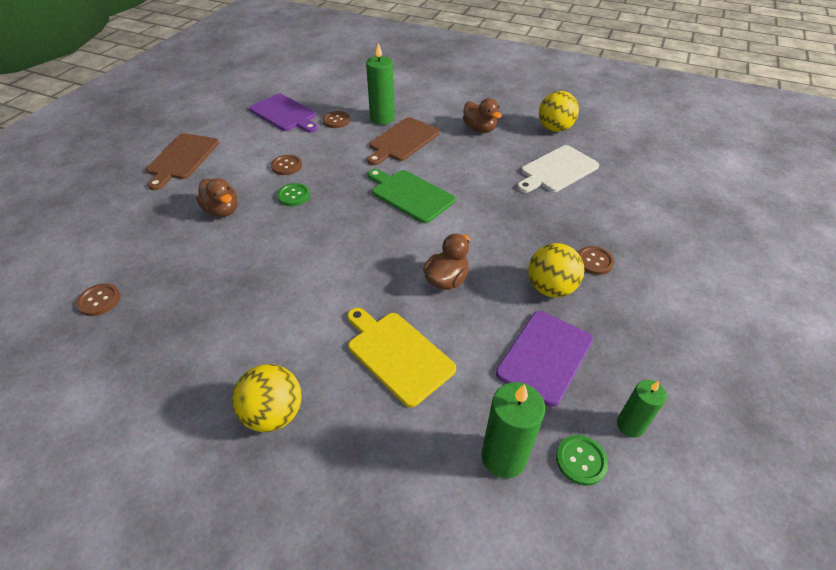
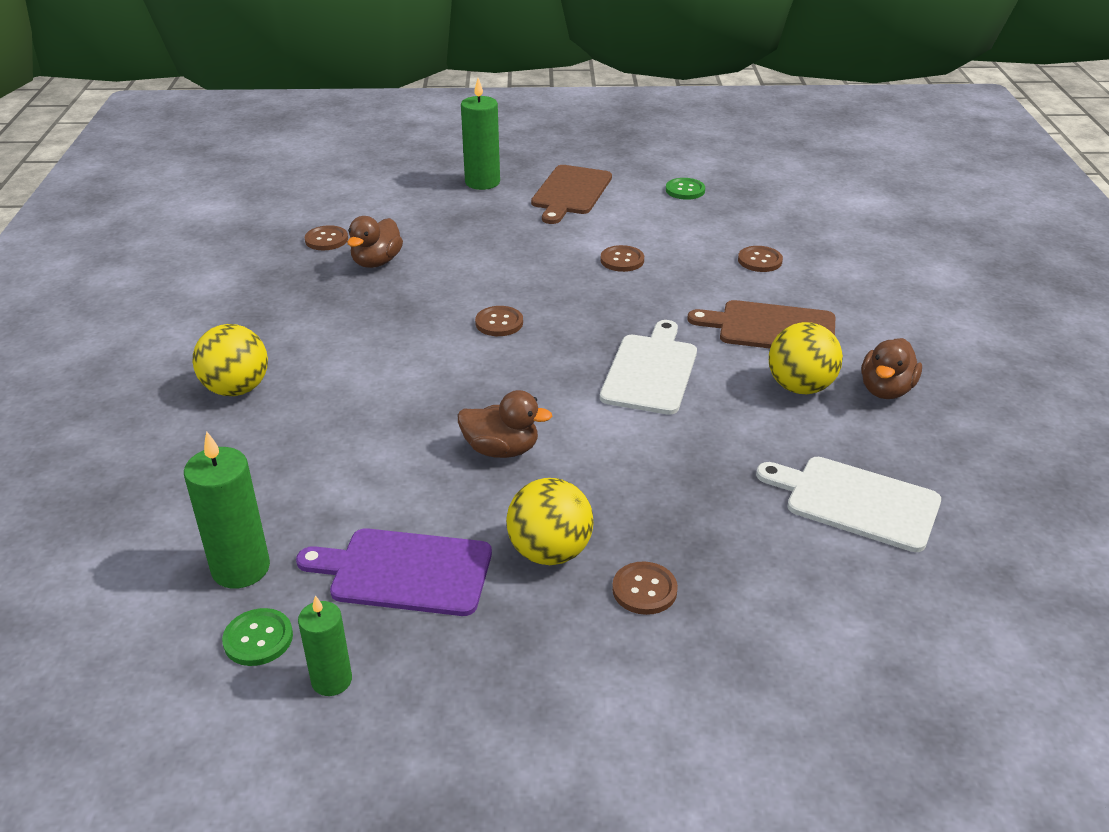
camera: 65 degrees right, 10 degrees down
(182, 158) = (570, 192): brown cutting board -> brown cutting board turned 60 degrees counterclockwise
(222, 210) = (503, 250): brown duck -> brown duck (376, 262)
(284, 114) = (731, 219): purple cutting board -> none
(293, 196) = (569, 285): green button -> green button (685, 190)
(309, 239) = (499, 323): none -> brown button
(382, 118) = (808, 294): green candle -> green candle (482, 182)
(397, 354) = (352, 446): yellow cutting board -> none
(410, 195) = (650, 371): green cutting board -> white cutting board
(554, 129) = (986, 473): yellow ball -> yellow ball (800, 387)

